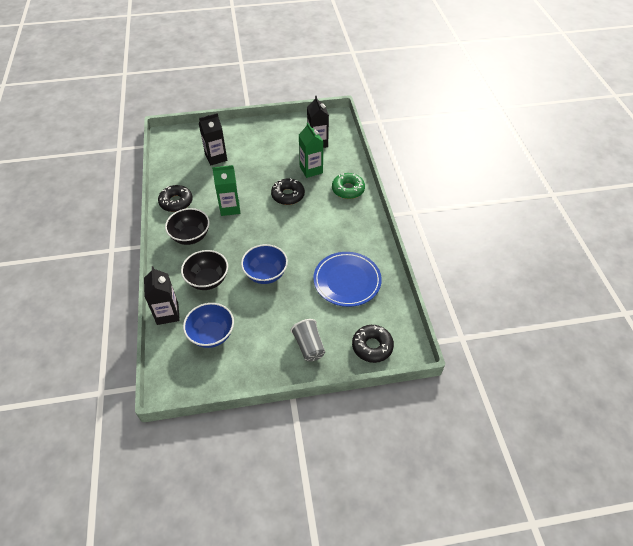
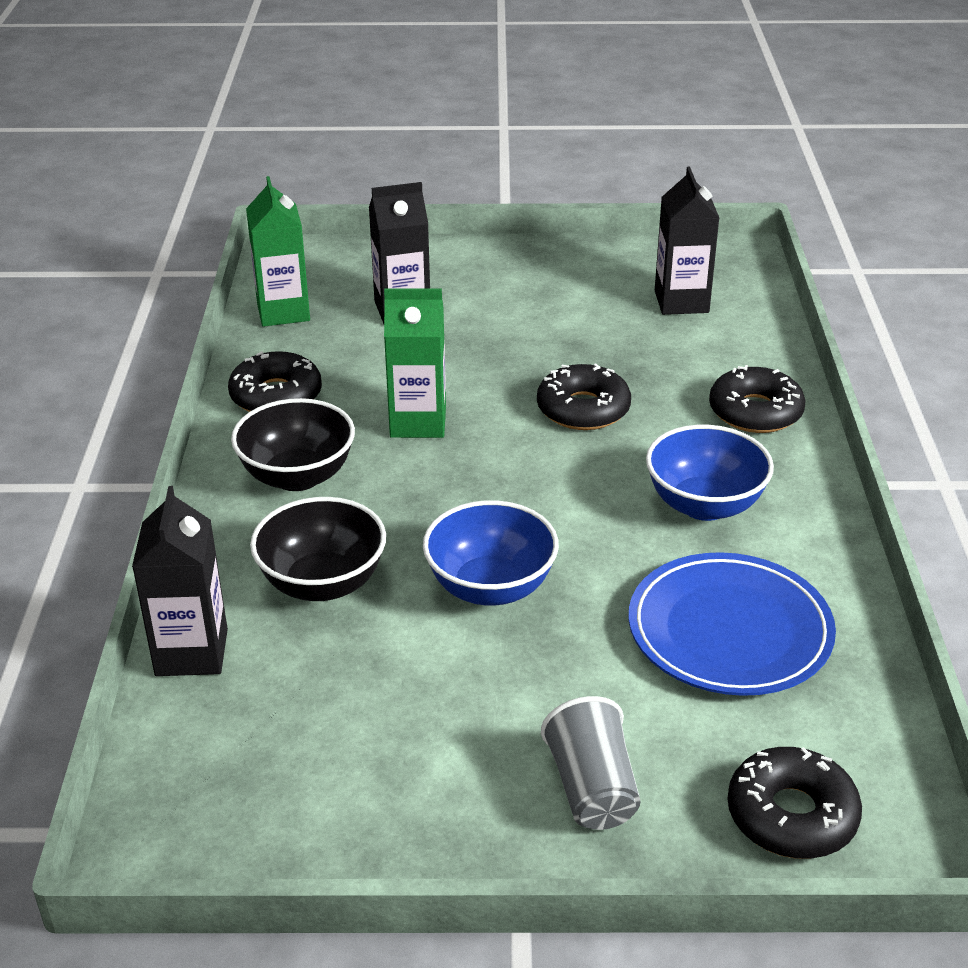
camera: 10 degrees right, 15 degrees down
(212, 335) = (306, 721): blue bowl -> blue bowl (704, 505)
(311, 170) = (656, 358): green carton -> green carton (283, 312)
(348, 189) = (755, 412): green donut -> black donut

